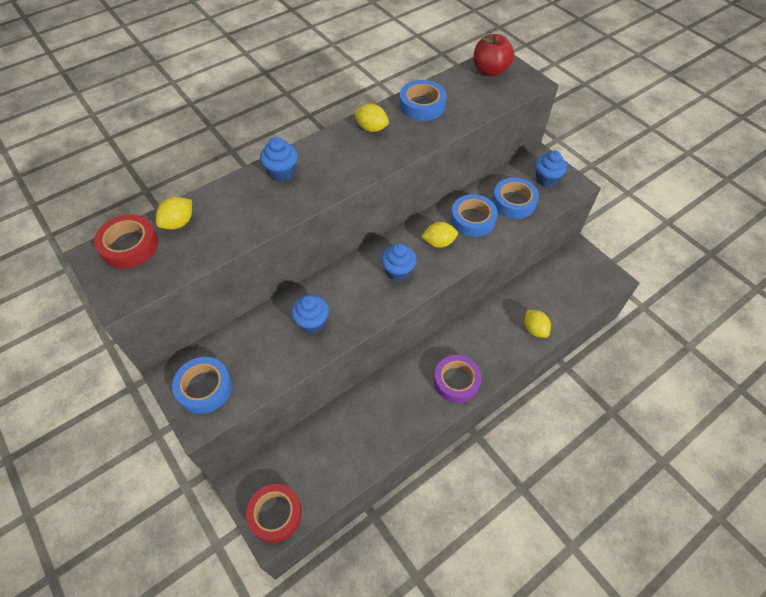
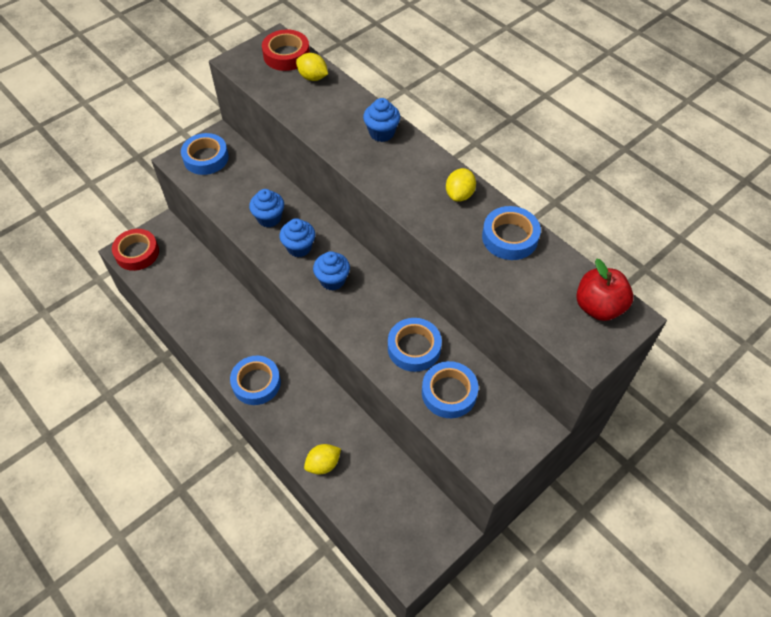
camera: 85 degrees right, 0 degrees up
(438, 242) = (375, 315): yellow lemon -> none
(456, 381) = (256, 383): purple tape -> blue tape
(546, 179) = (496, 433): blue cupcake -> blue cupcake (299, 247)

